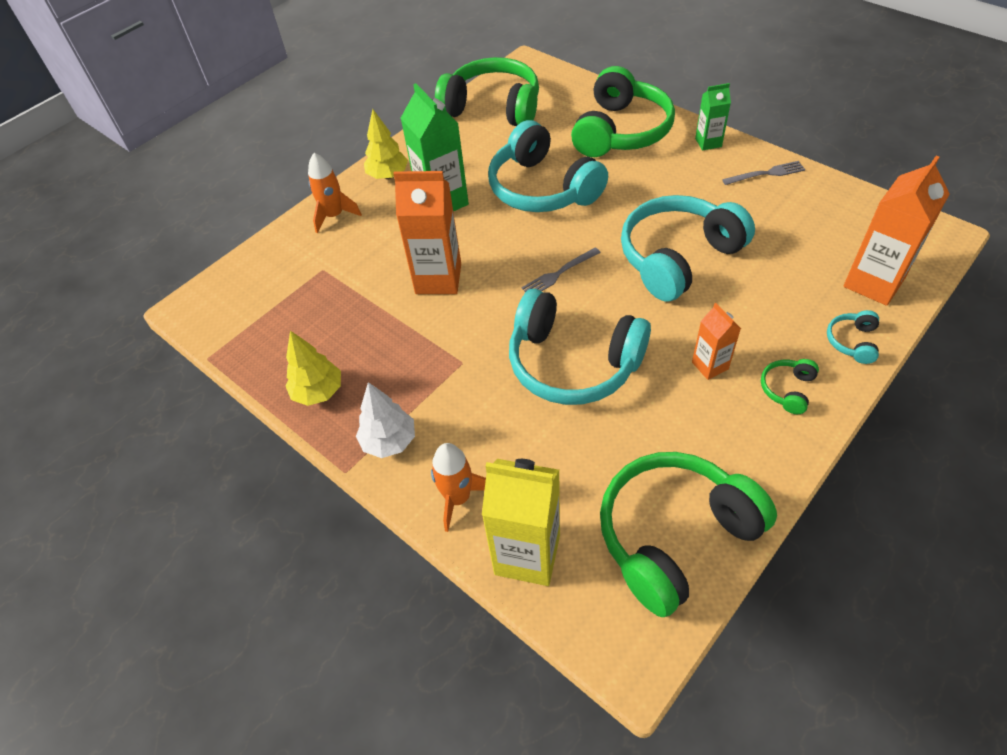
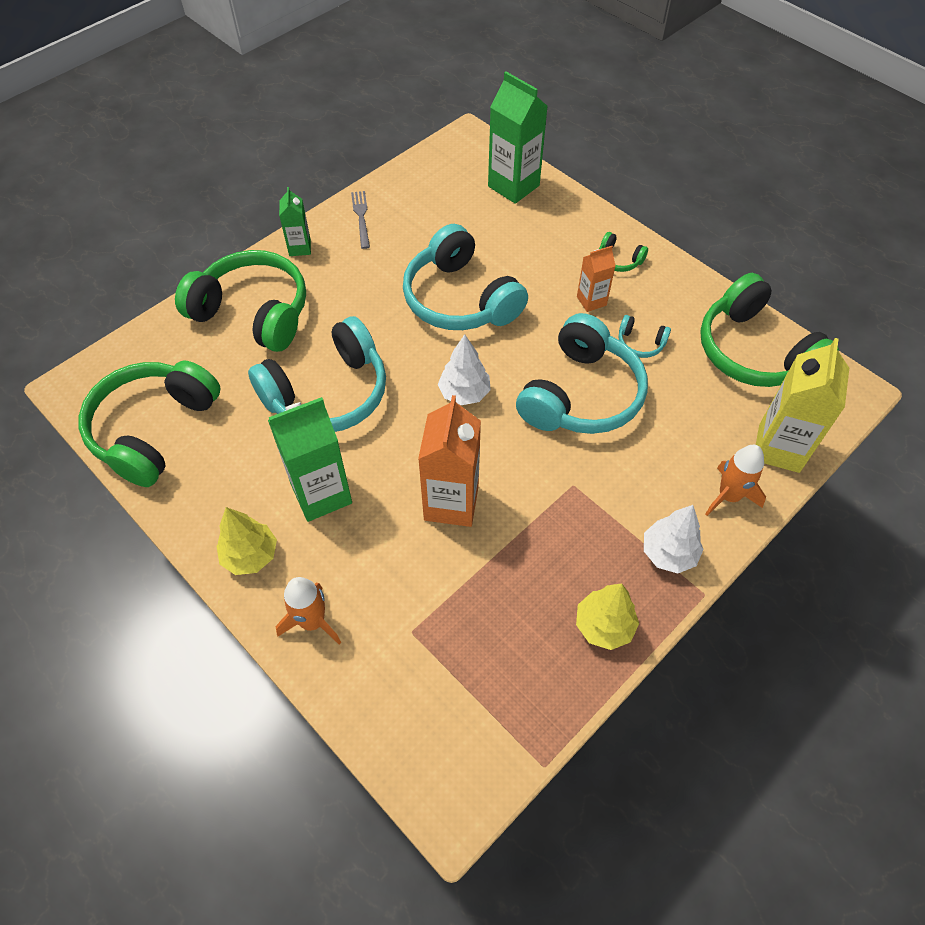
camera: 90 degrees left, 5 degrees up
(558, 274) = (464, 393): grey fork -> white tree
(852, 342) = (574, 213): turquoise headphones -> turquoise headphones (640, 343)
(873, 283) = (513, 186): orange carton -> green carton

